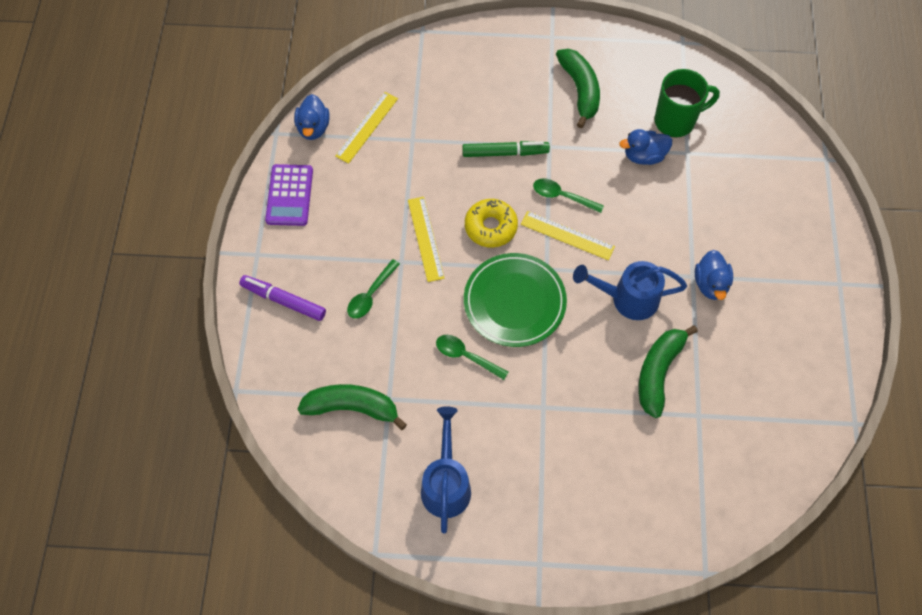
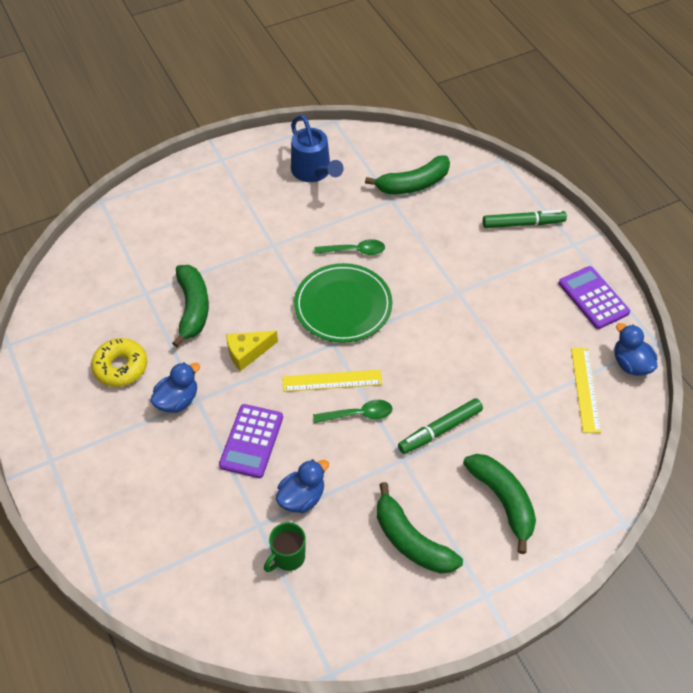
camera: 150 degrees right, 10 degrees down
(283, 300) = (523, 224): purple marker -> green marker
(371, 295) = (461, 257): green spoon -> none
(425, 238) = (452, 319): yellow ruler -> none
(490, 227) = (404, 355): yellow donut -> yellow donut (121, 367)
(495, 83) = (503, 501): none -> green banana
(628, 298) = (247, 353): blue watering can -> yellow cheese
(662, 217) = (251, 441): none -> purple calculator
(676, 121) = (288, 557): green mug -> green mug, size x0.64
(710, 284) = (177, 400): blue duck -> blue duck turned 75 degrees clockwise

